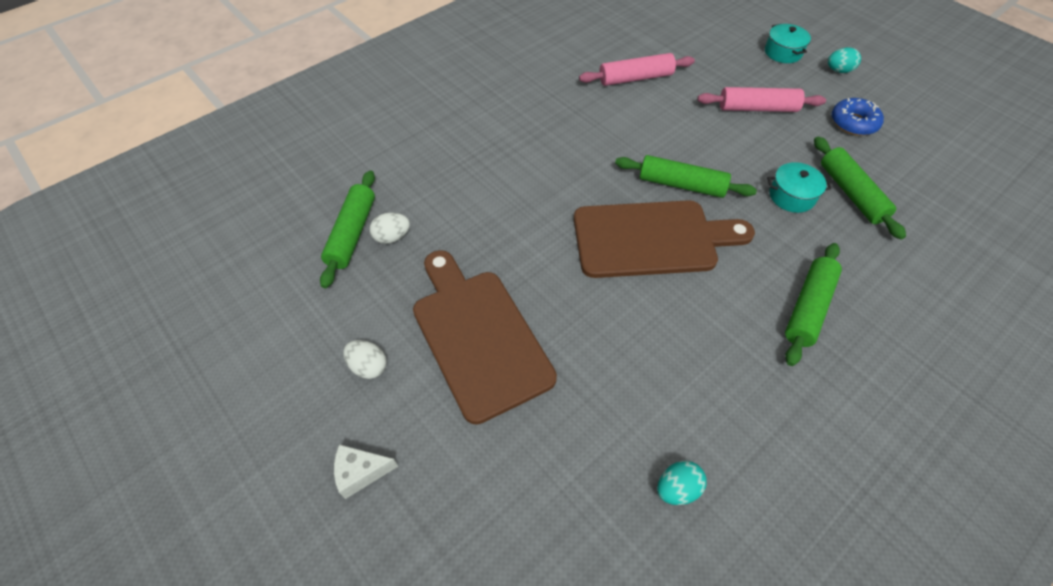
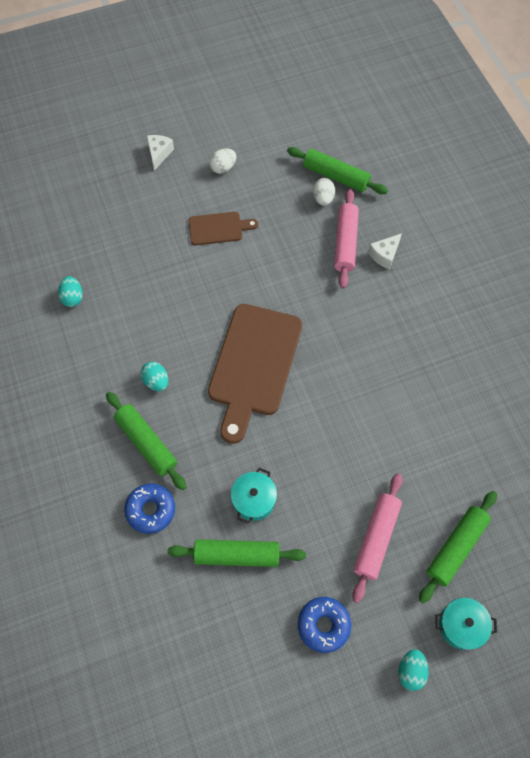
camera: 110 degrees right, 10 degrees up
(455, 165) = (384, 255): none -> white cheese
(478, 336) = (218, 228): brown cutting board -> brown cutting board, size x0.51
(635, 78) = (458, 442): pink rolling pin -> pink rolling pin (345, 243)
(681, 185) = (301, 414): green rolling pin -> green rolling pin (456, 547)
(731, 327) = (156, 381): none -> turquoise egg
(871, 276) = (151, 510): none -> blue donut

